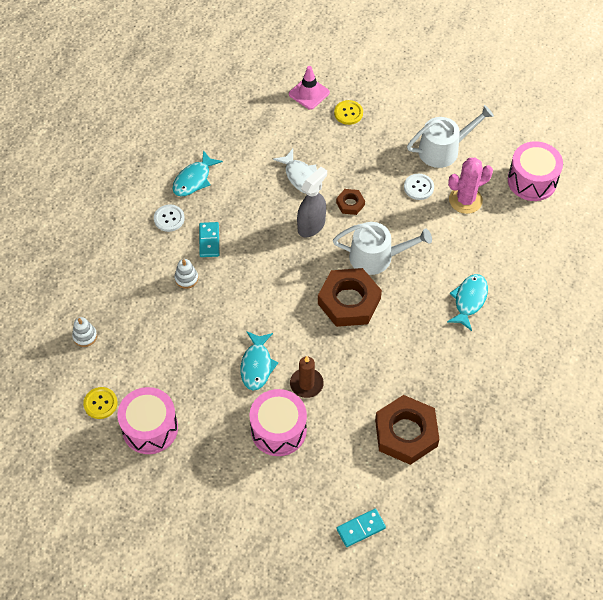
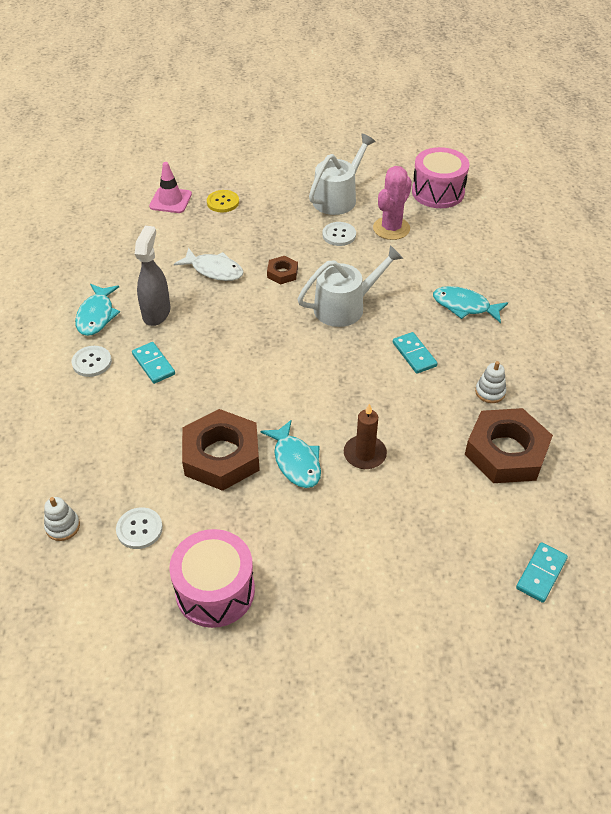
camera: 30 degrees left, 10 degrees down
(100, 403) = (131, 594): yellow button -> none
(129, 362) = (139, 529): none -> white button
(186, 278) = (152, 411): white stacking toy -> white stacking toy (490, 392)
(278, 430) = (370, 516): pink drum -> none
(311, 225) = (257, 307): grey spray bottle -> grey spray bottle (156, 313)
(349, 301) = (348, 357): brown nut -> brown nut (221, 455)
(399, 323) = (414, 354): none -> turquoise domino
(469, 300) = (464, 306): turquoise fish -> turquoise fish turned 60 degrees counterclockwise

